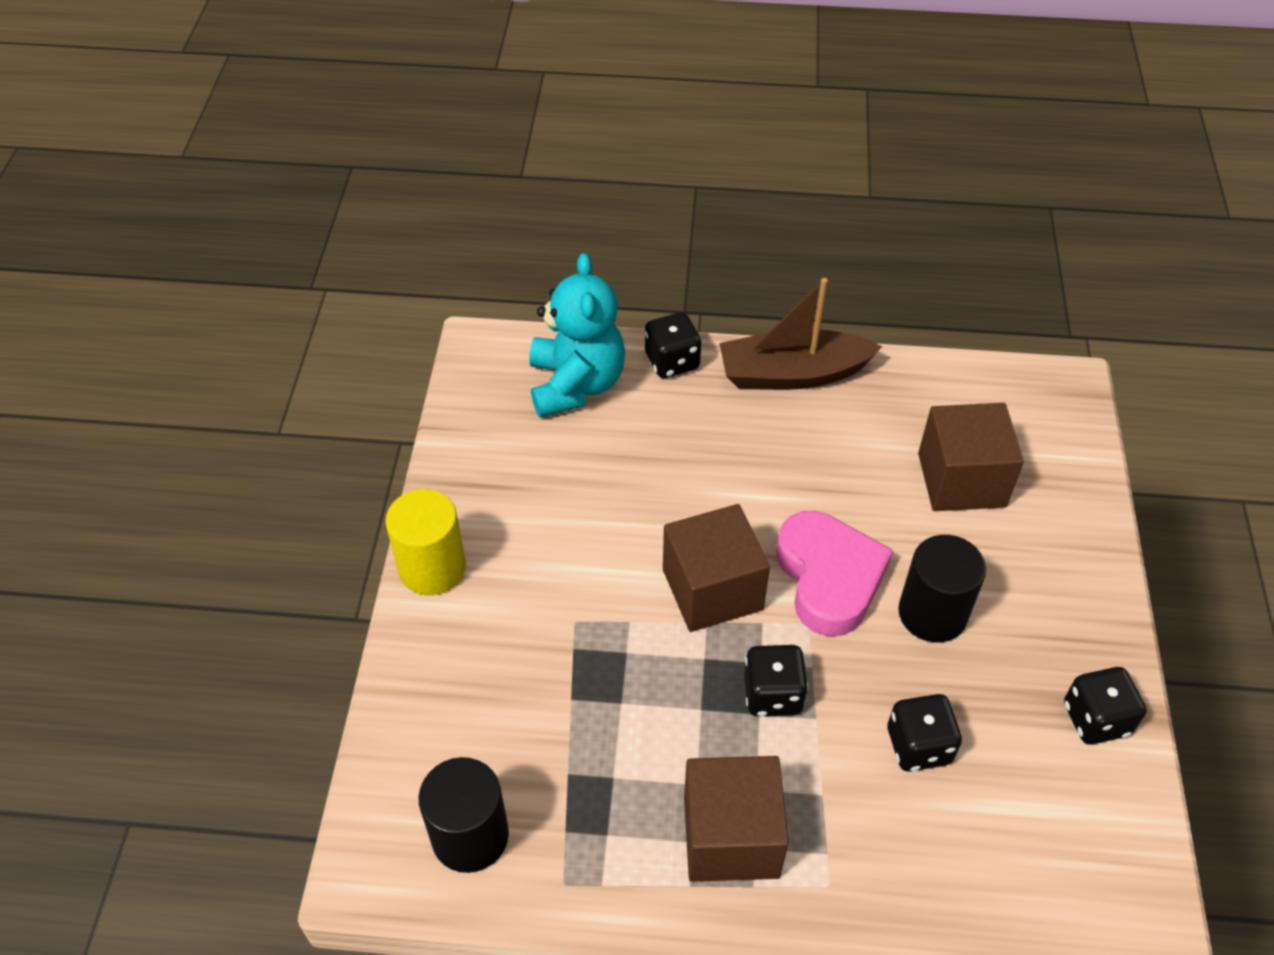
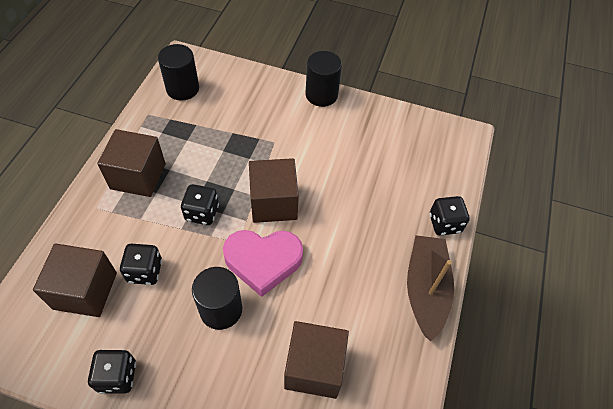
camera: 100 degrees right, 5 degrees up
(432, 568) = (321, 95): yellow cylinder -> black cylinder
(576, 385) = (431, 172): turquoise teddy bear -> none
(993, 828) = (85, 290): none -> brown cube

